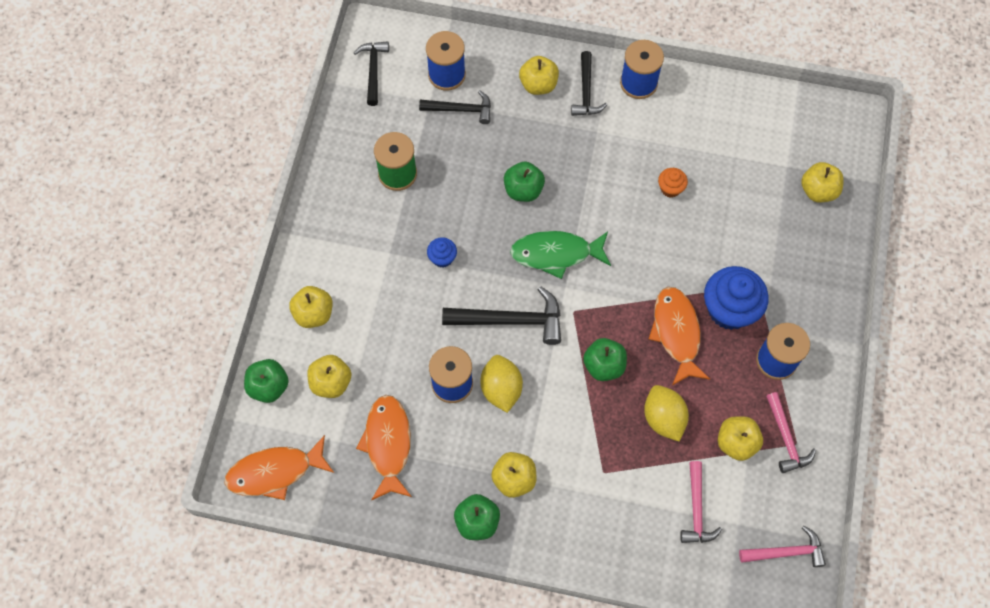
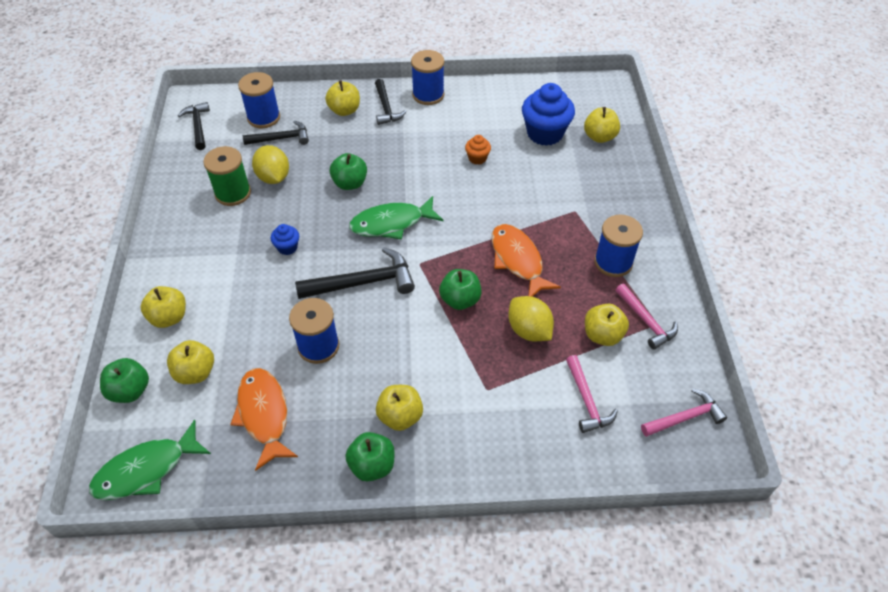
camera: 15 degrees left, 15 degrees down
(275, 472) = (146, 470): orange fish -> green fish
(501, 389) = (368, 340): yellow lemon -> yellow lemon (273, 177)
(729, 309) = (558, 233): blue cupcake -> blue cupcake (545, 133)

